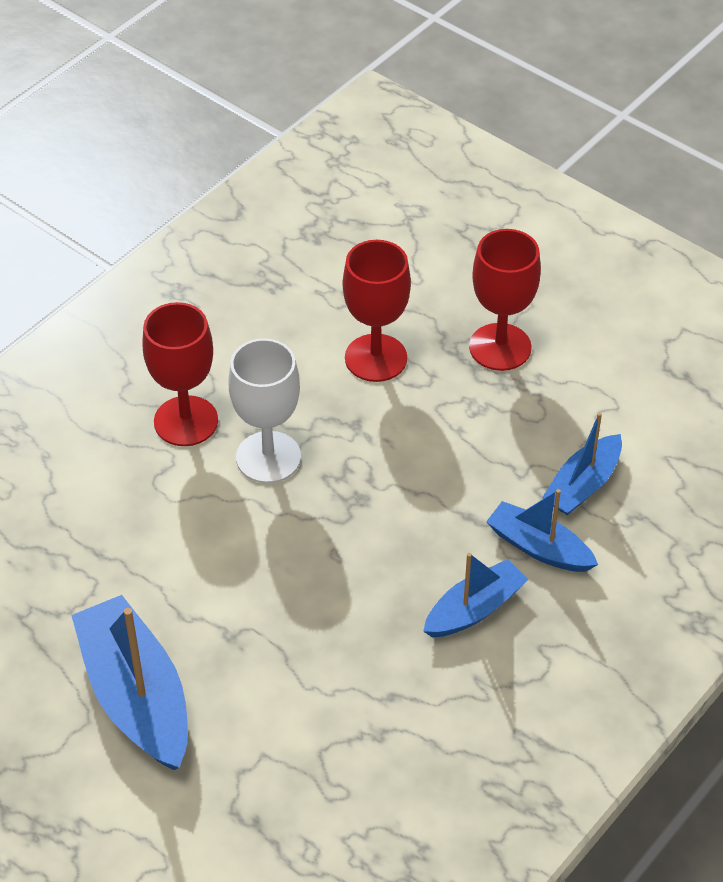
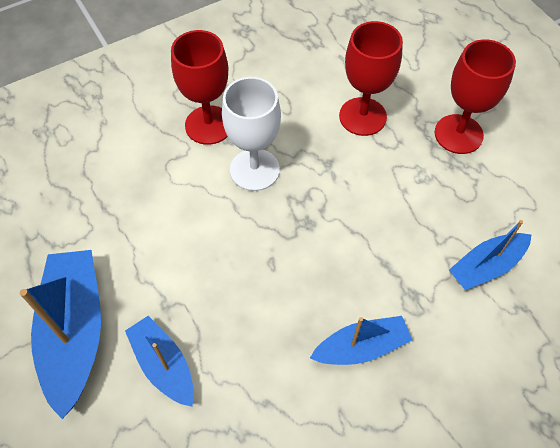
camera: 20 degrees right, 10 degrees up
(539, 547) = (432, 309): blue boat -> blue boat (163, 365)

